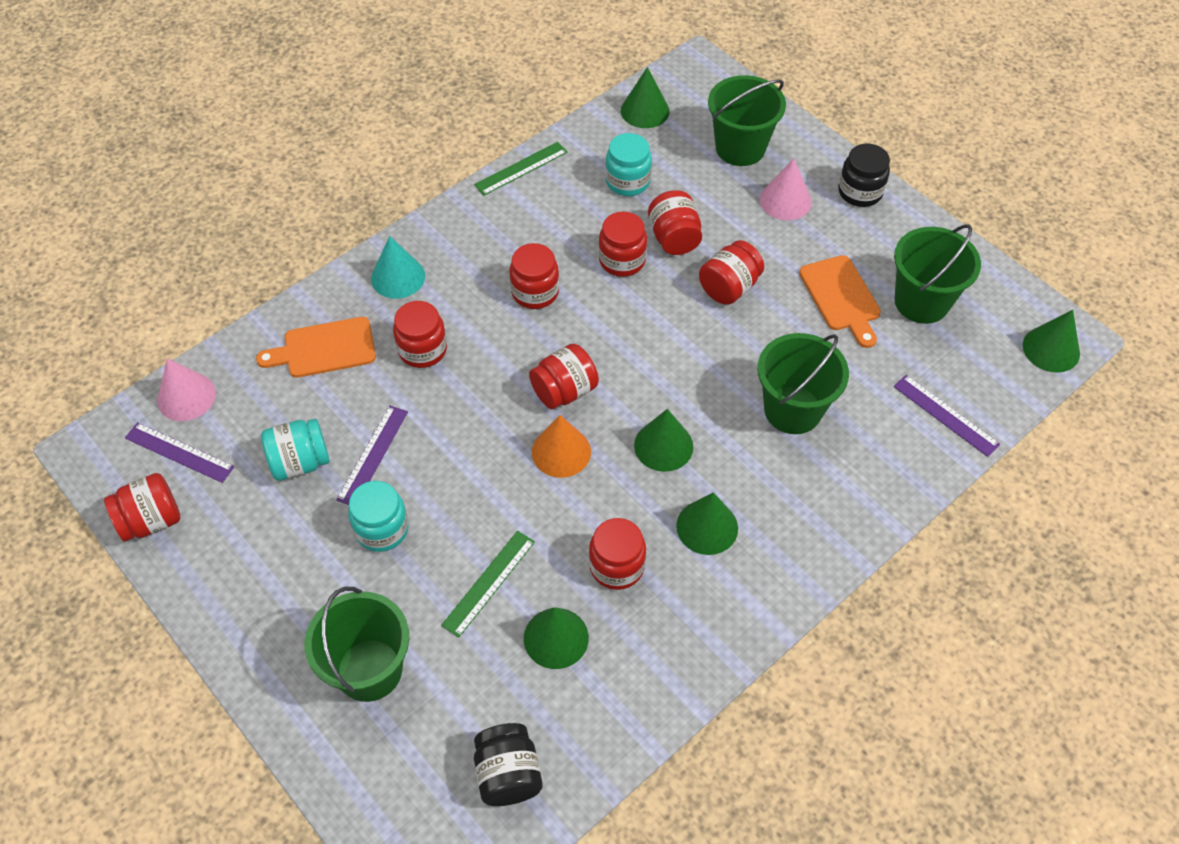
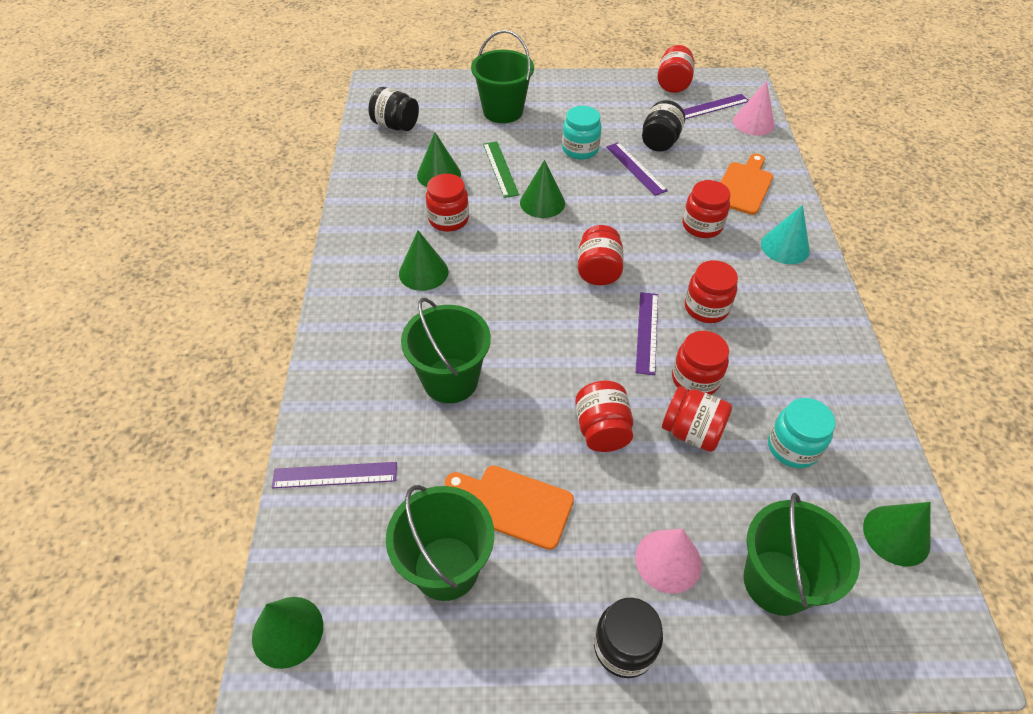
camera: 130 degrees right, 5 degrees down
(300, 462) = (660, 142): turquoise jar -> black jar
(521, 168) = (865, 381): green ruler -> none
(561, 451) = (552, 242): orange cone -> none
(604, 315) = (647, 332): none -> purple ruler
(663, 446) = (502, 291): green cone -> green cone (542, 202)

